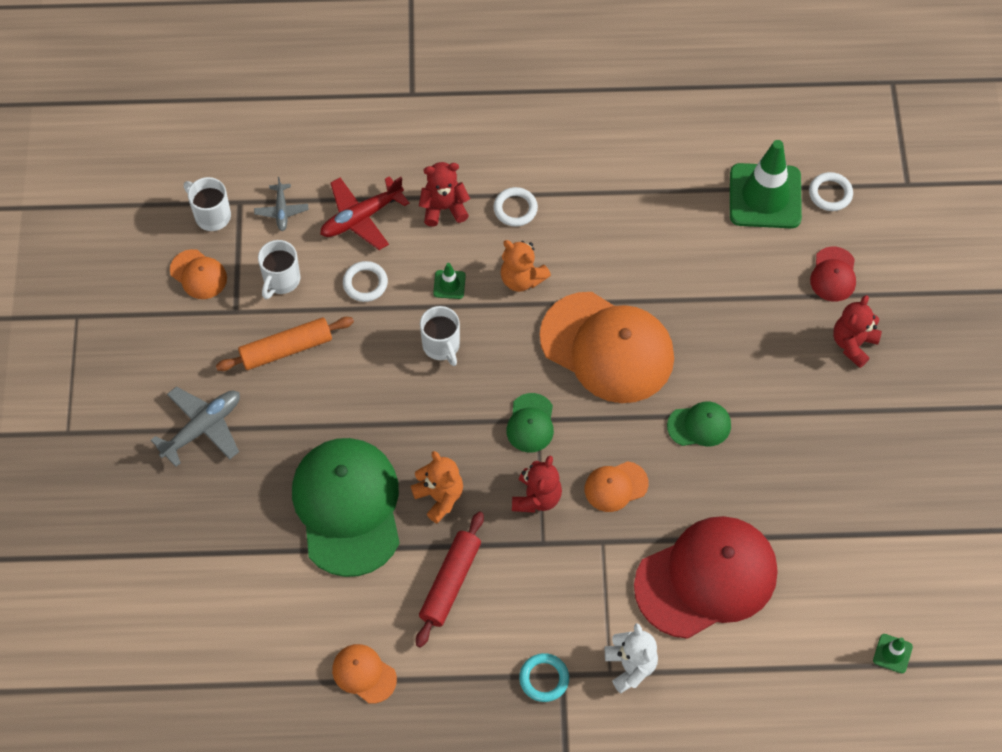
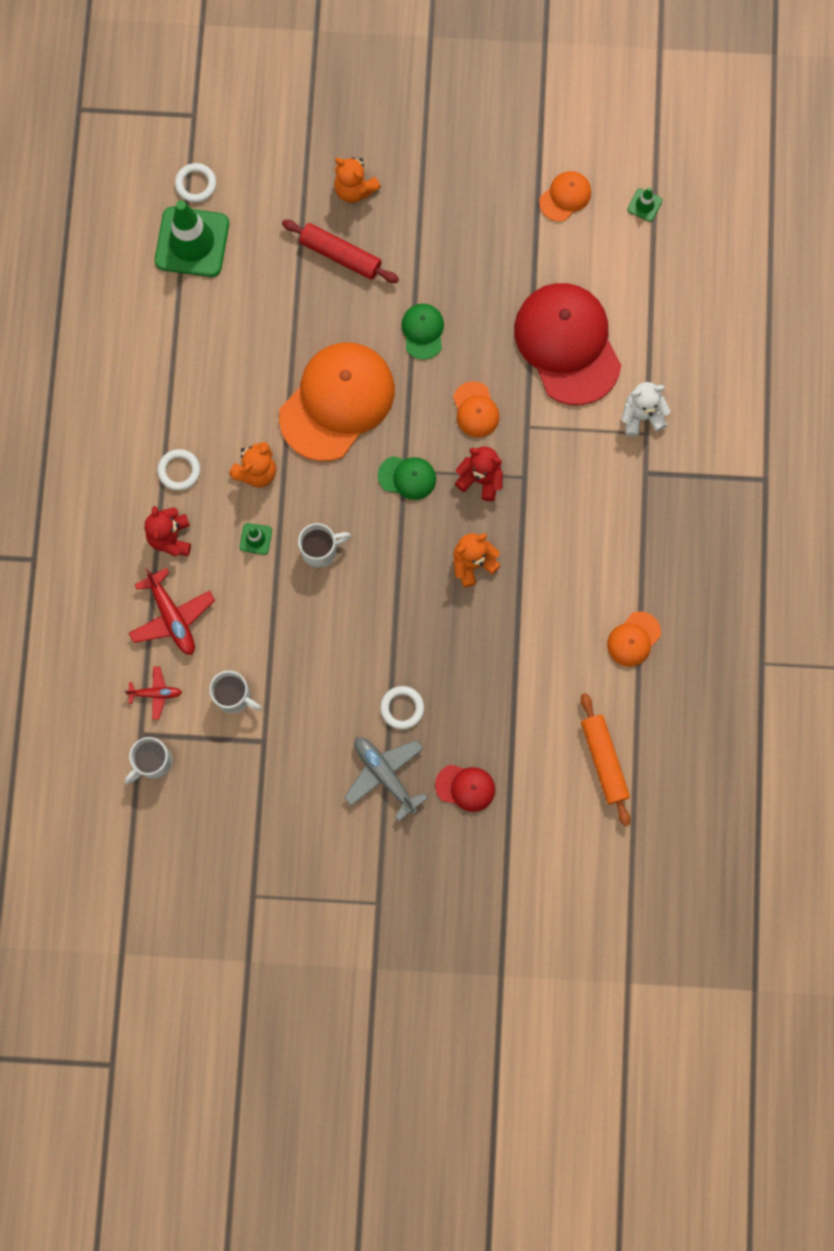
camera: 85 degrees left, 15 degrees up
(198, 274) = (219, 776): orange cap -> orange cap (565, 197)
(281, 211) = (155, 693): grey plane -> red plane
(286, 349) = (309, 694): orange rolling pin -> orange rolling pin (604, 760)
(347, 507) = (476, 645): green cap -> none
(365, 283) = (246, 617): white ring -> white ring (402, 708)
(450, 582) = (555, 560): red rolling pin -> red rolling pin (340, 255)
(544, 679) = (648, 488): turquoise ring -> none
(833, 274) = (282, 195): red cap -> red cap (465, 787)
(853, 344) = (354, 189): red teddy bear -> orange teddy bear

